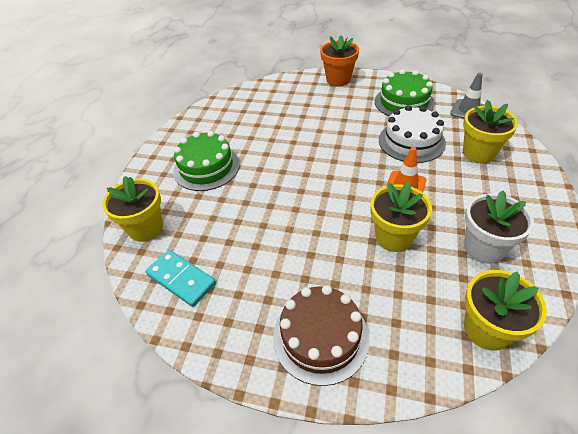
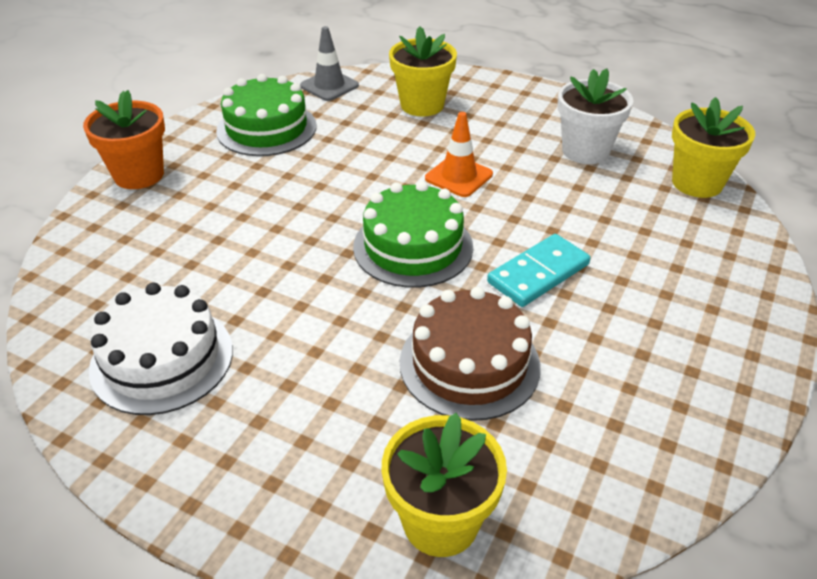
camera: 80 degrees left, 5 degrees down
(181, 279) = (588, 463): turquoise domino -> turquoise domino (538, 273)
(206, 167) = (293, 400): green cake -> green cake (413, 246)
(320, 337) = (707, 310): brown cake -> brown cake (469, 364)
(394, 237) = (552, 210): yellow flower pot -> none
(411, 141) = (366, 147): white cake -> white cake (162, 359)

